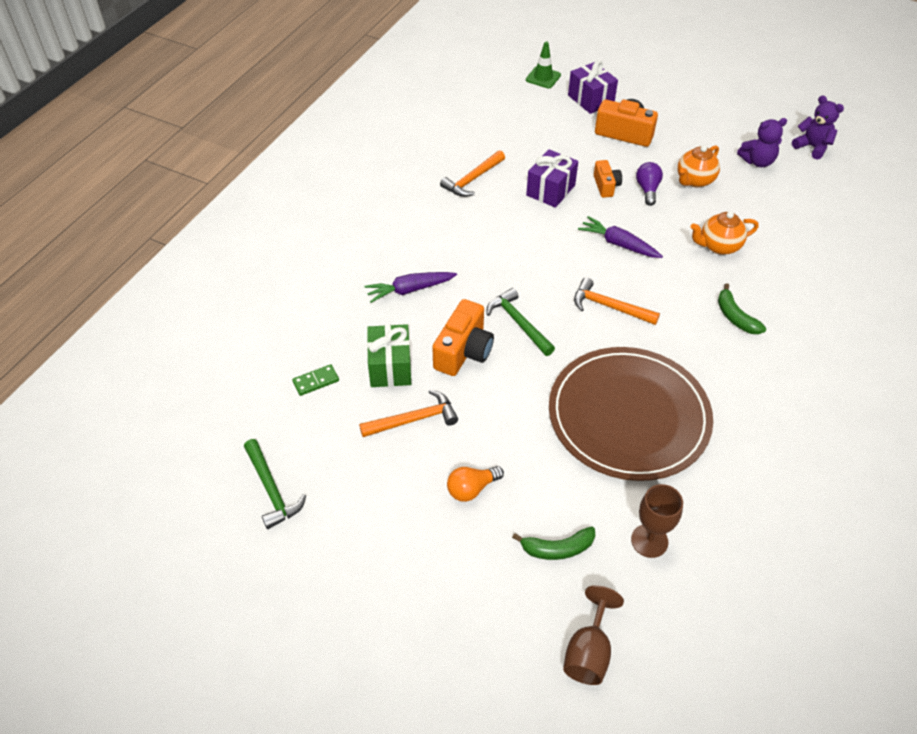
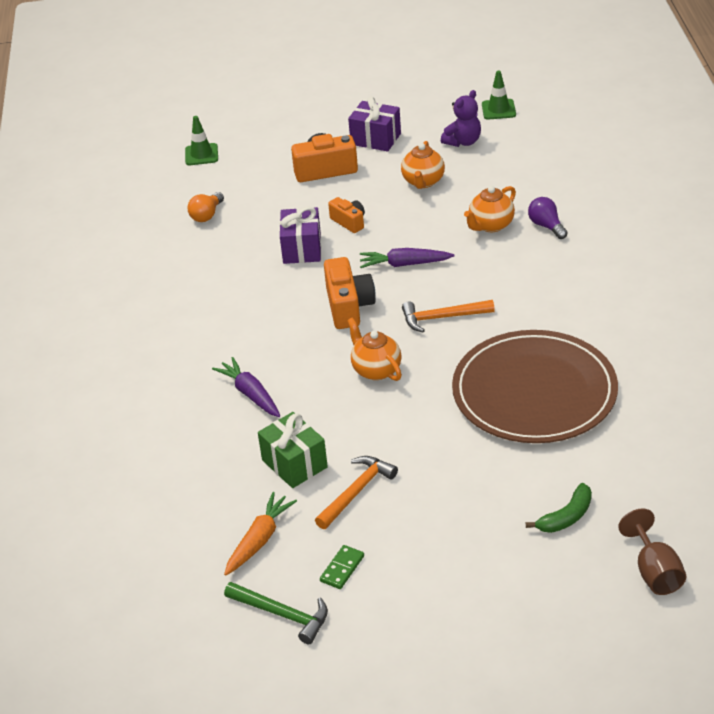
camera: 30 degrees left, 10 degrees down
(311, 415) = (259, 539): none -> orange carrot
(316, 381) = (236, 511): green domino -> green domino (342, 568)
(409, 290) = (250, 394): purple carrot -> purple carrot turned 105 degrees clockwise
(463, 351) = (349, 417): orange camera -> orange camera (348, 306)
(471, 489) = (457, 515): orange light bulb -> orange light bulb (207, 215)
(472, 179) = (219, 274): orange hammer -> none
(518, 323) = (376, 370): green hammer -> orange teapot
(590, 99) = (266, 154): purple gift -> purple gift (375, 139)
(647, 190) = (389, 208): purple light bulb -> purple light bulb (546, 226)
(649, 541) = (631, 471): brown goblet -> none
(735, 317) = (552, 274): green banana -> none
(812, 147) = (498, 109): purple teddy bear -> green traffic cone

